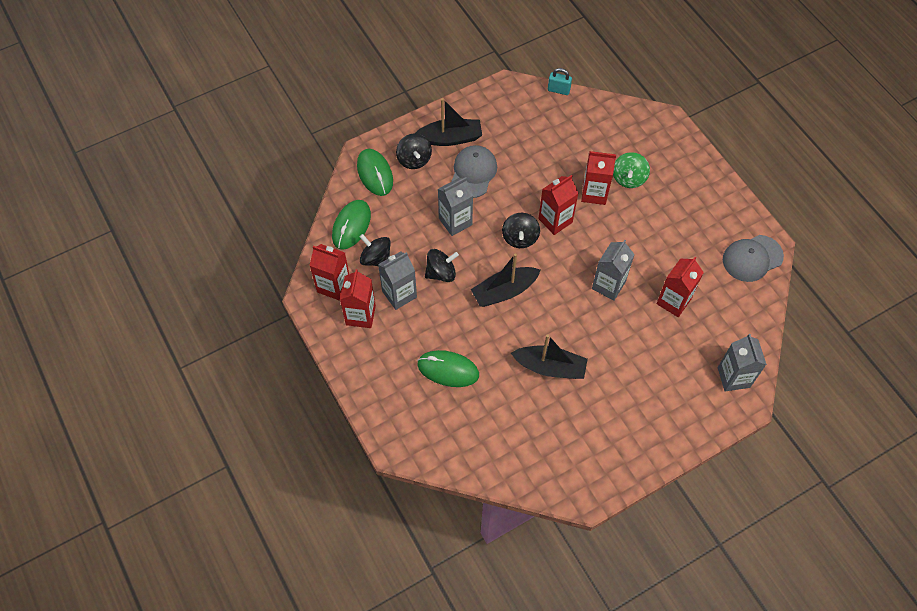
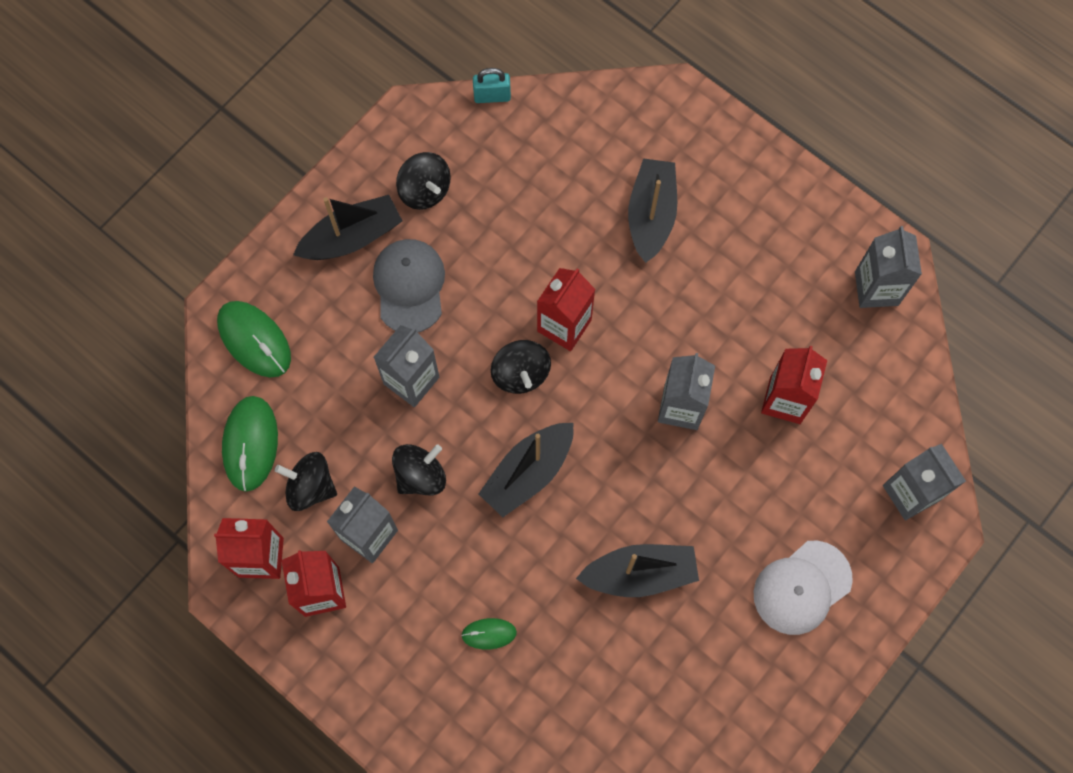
camera: 20 degrees left, 10 degrees up
(414, 159) = (308, 294): black spinning top -> black spinning top (425, 190)
(448, 370) = (489, 634): green mouse -> green mouse, size x0.54
(594, 193) = (607, 258): red carton -> none
(628, 178) = (651, 215): green spinning top -> black boat
(646, 407) = (802, 587): none -> white cap
(752, 258) = (876, 288): grey cap -> grey carton

